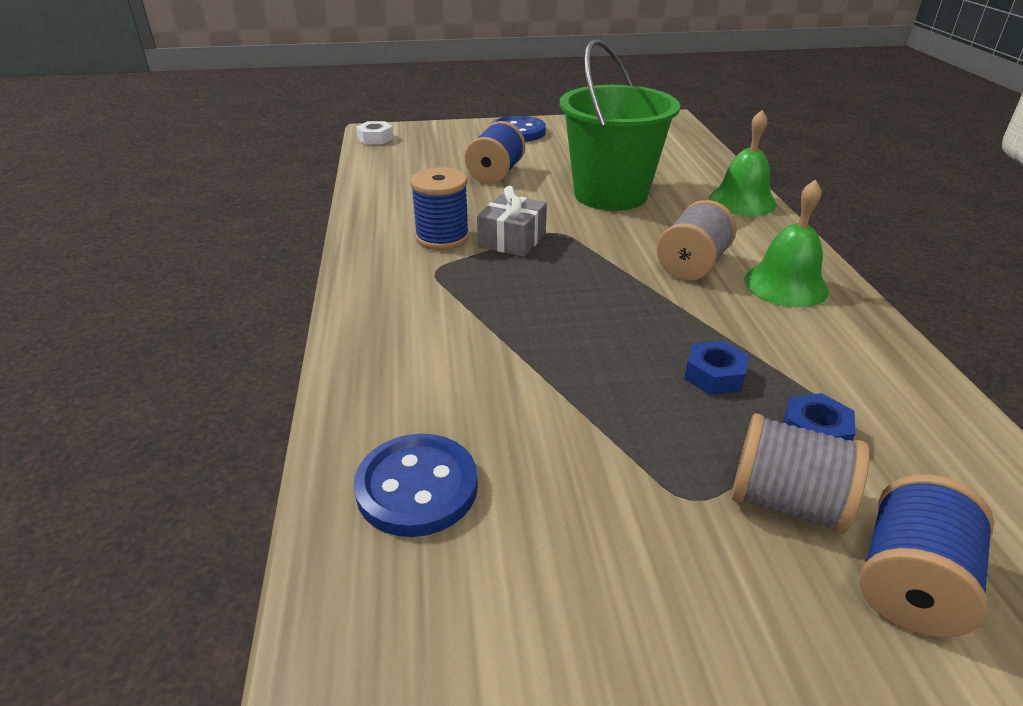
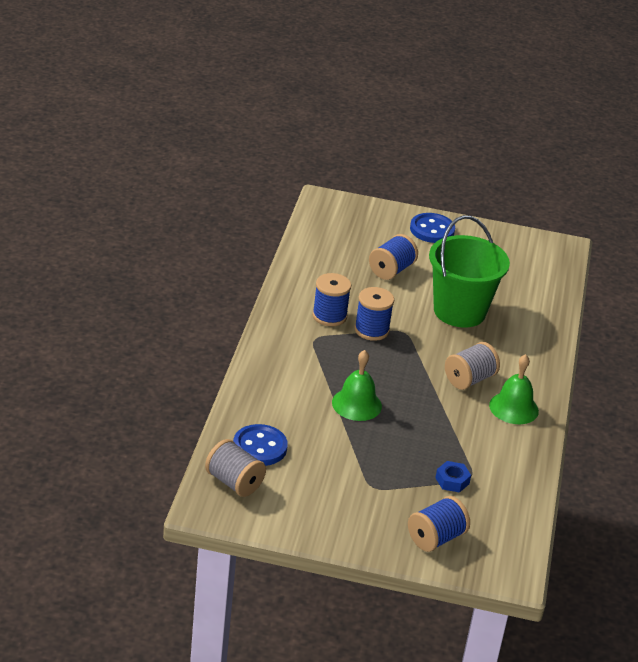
camera: 15 degrees right, 0 degrees up
(375, 138) = (321, 208): white nut -> none
(512, 240) = (371, 330): grey gift -> blue spool
(714, 375) = (427, 442): blue nut -> none
(742, 201) = (545, 342): green bell -> green bell (356, 404)
(786, 502) = (412, 500): grey spool -> grey spool (234, 482)

